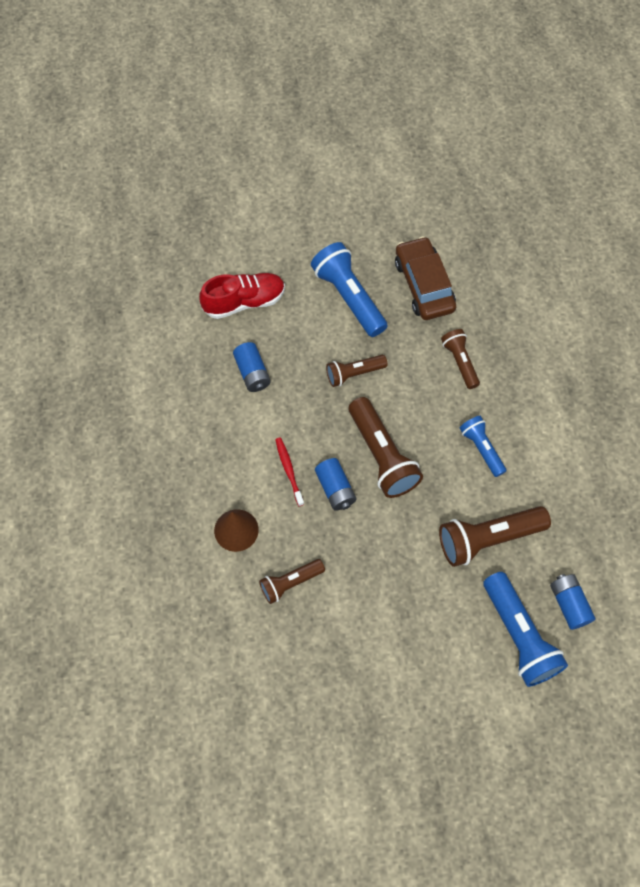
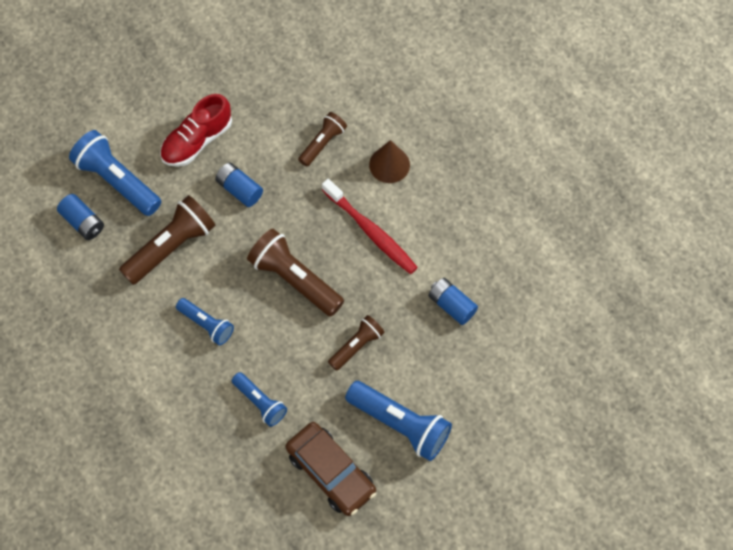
camera: 155 degrees right, 0 degrees up
(244, 302) = (500, 373): red shoe -> red shoe (197, 141)
(289, 470) = (371, 232): red toothbrush -> red toothbrush, size x1.77
(335, 489) = (322, 233): blue battery -> blue battery (239, 189)
(460, 362) = (260, 403): brown flashlight -> blue flashlight

